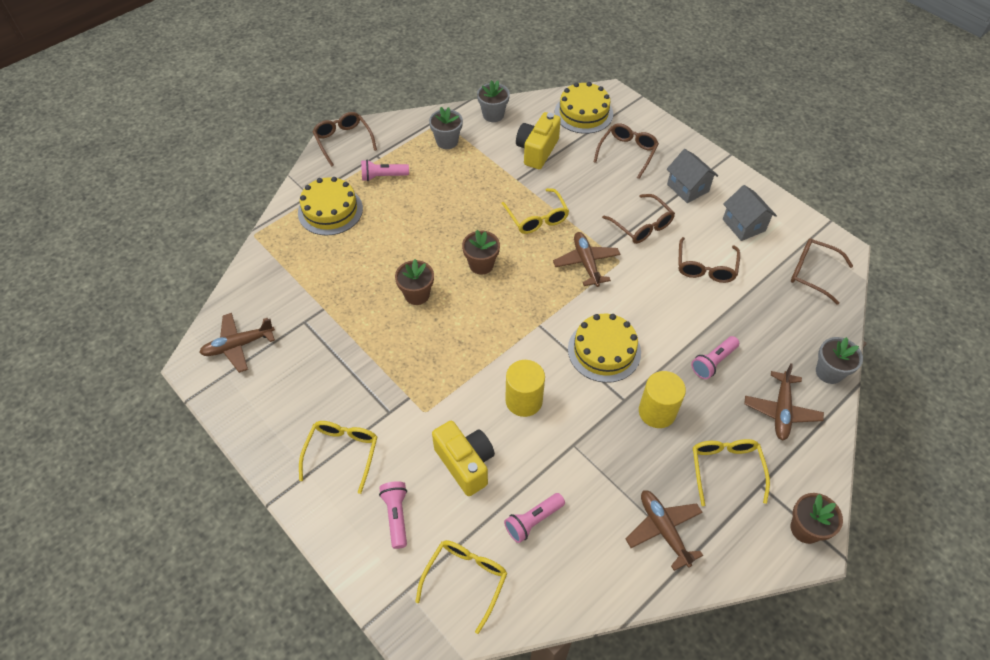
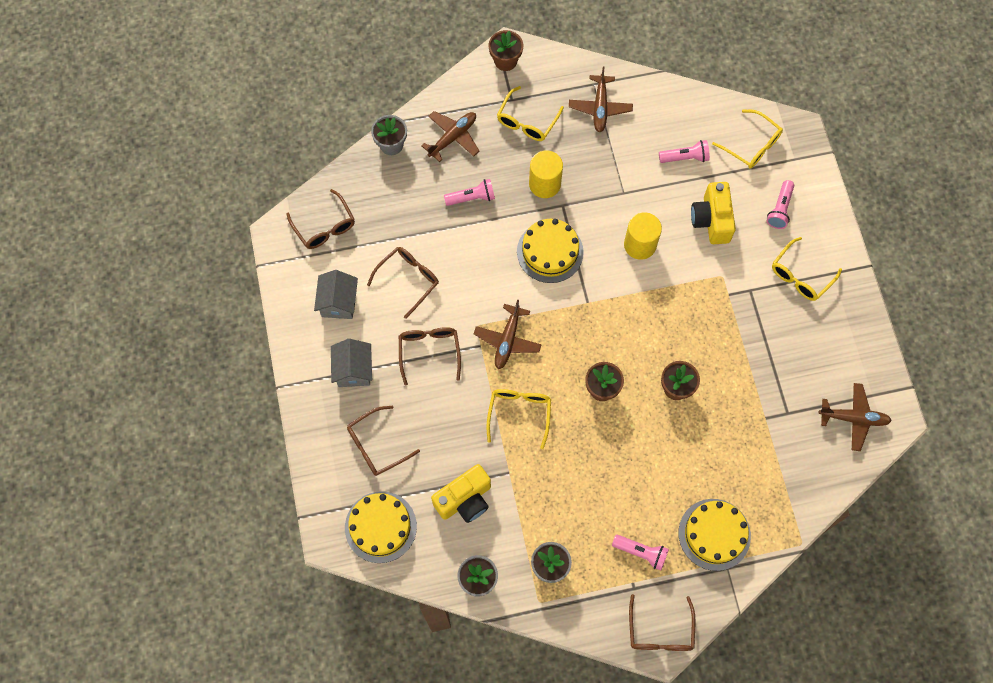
camera: 150 degrees left, 15 degrees up
(465, 580) = (751, 145): yellow glasses -> yellow glasses turned 105 degrees counterclockwise

